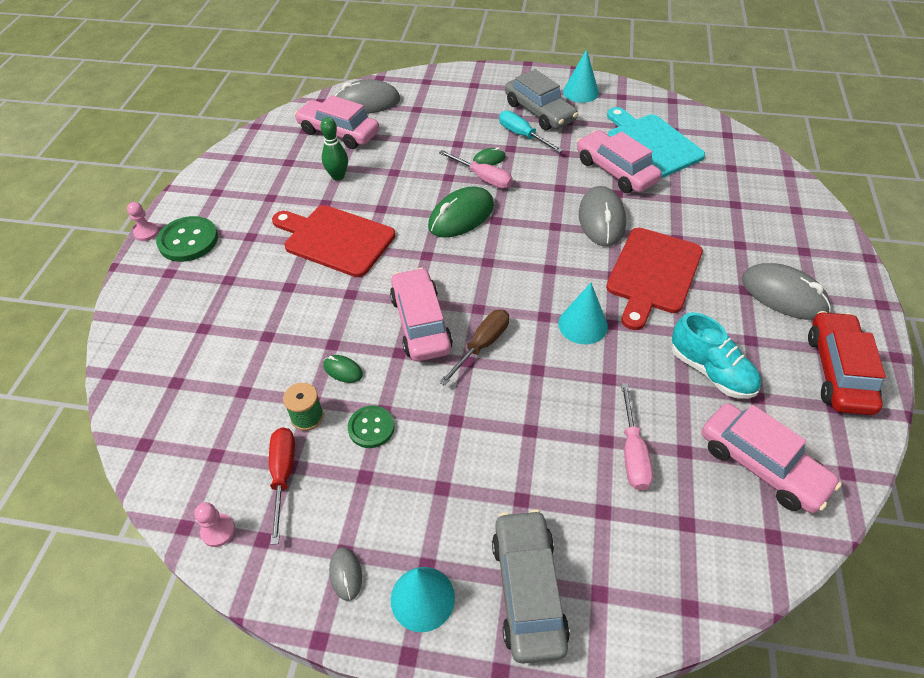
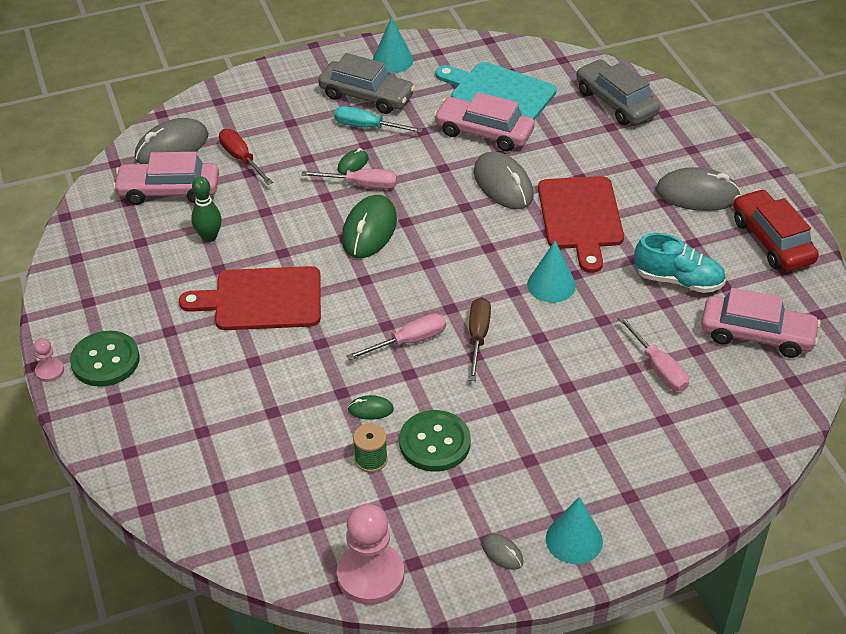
camera: 30 degrees left, 5 degrees down
(218, 531) = (370, 575): pink pawn -> pink pawn, size x2.11
(283, 475) = (390, 512): red screwdriver -> red screwdriver (241, 159)
(371, 427) = (434, 443): green button -> green button, size x1.57
(421, 323) = (409, 341): pink car -> pink screwdriver
(528, 590) = (647, 497): grey car -> grey car (616, 102)

